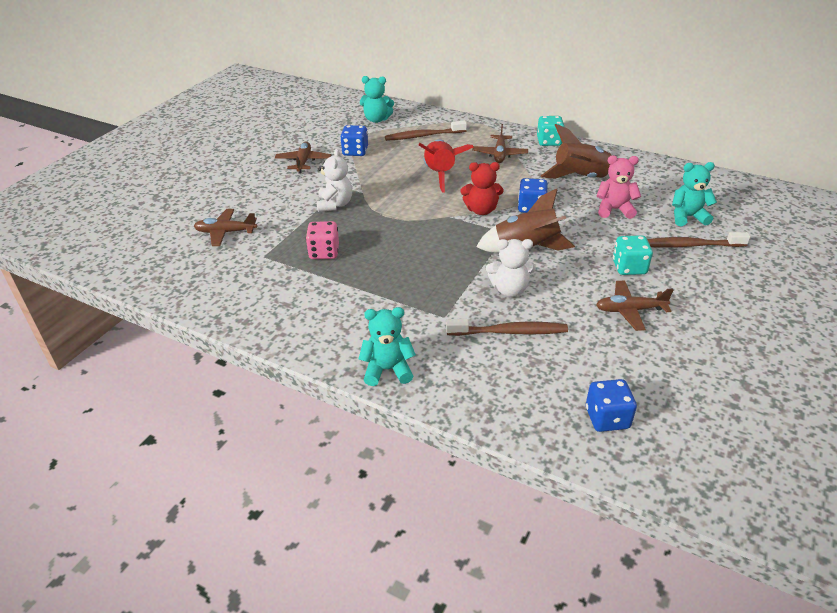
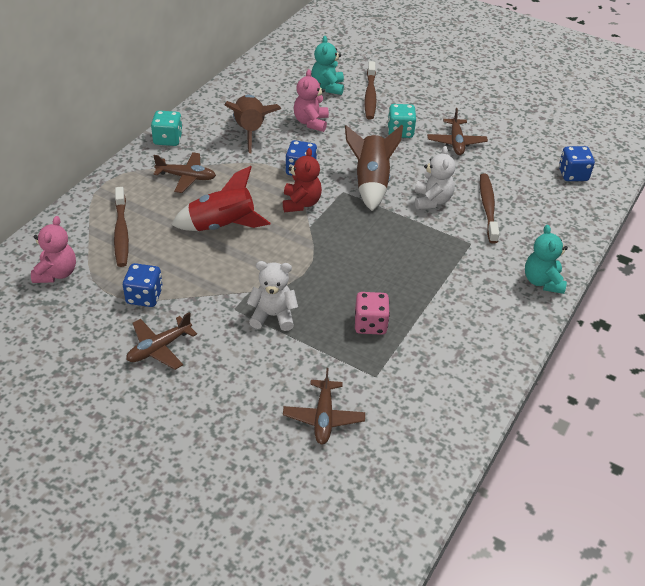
camera: 90 degrees left, 5 degrees up
(303, 162) = (159, 348): brown plane -> brown plane turned 45 degrees counterclockwise
(377, 119) = (56, 273): turquoise teddy bear -> pink teddy bear

